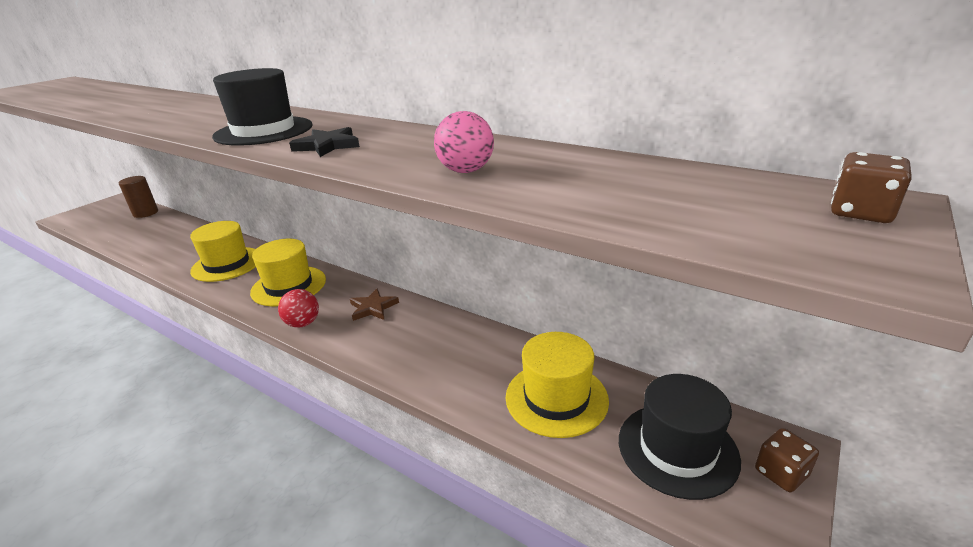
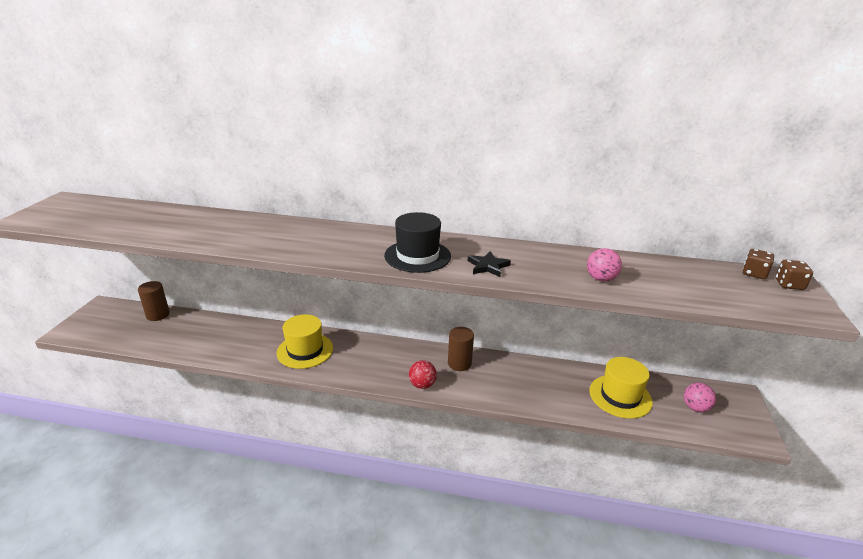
camera: 25 degrees left, 0 degrees up
(289, 286) = (379, 359): yellow hat -> none
(373, 308) = (459, 363): brown star -> brown cylinder
(677, 449) = (695, 408): black hat -> pink ball
(781, 473) = (743, 407): brown dice -> brown dice (754, 273)

